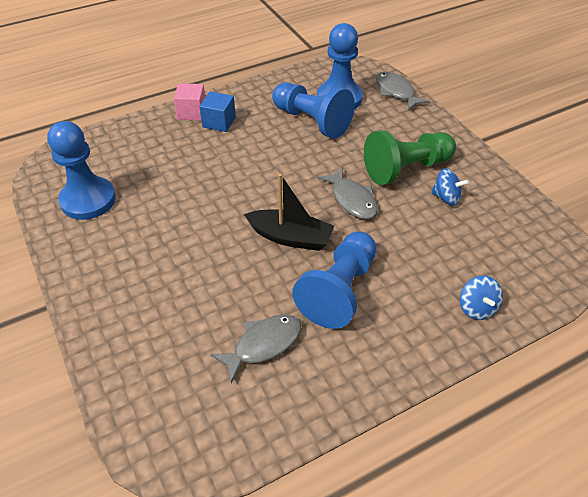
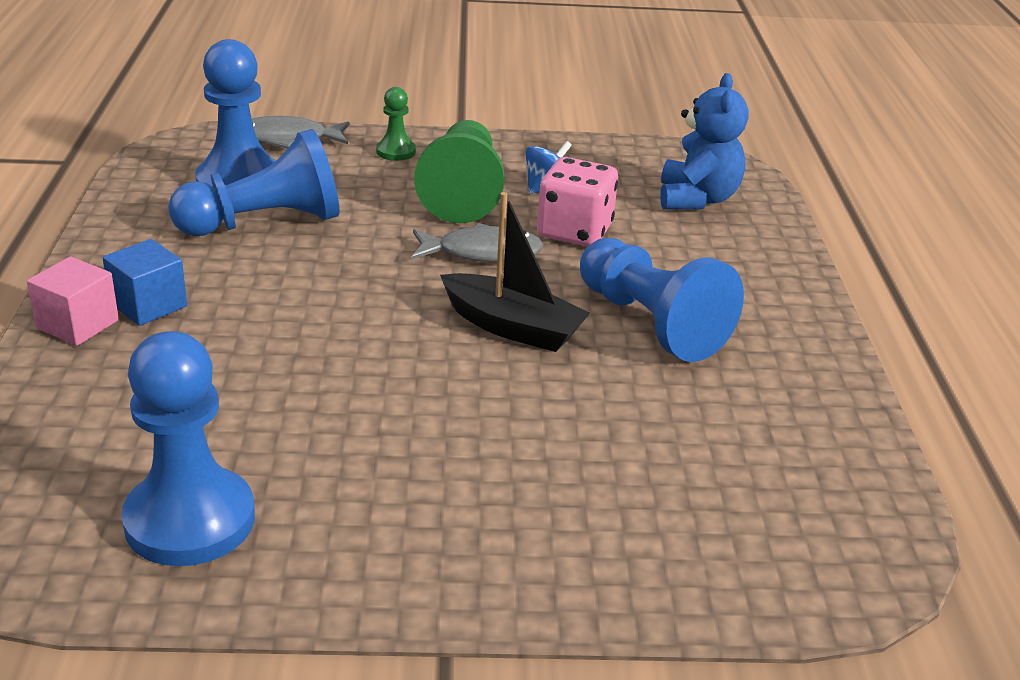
camera: 65 degrees left, 15 degrees down
(263, 344) = (708, 418): grey fish -> none
(290, 237) = (512, 327): black boat -> black boat turned 75 degrees clockwise
(408, 225) = (574, 231): none -> pink dice
(424, 129) = (396, 152): none -> green pawn
(476, 308) = (750, 241): blue spinning top -> none
(505, 266) = (697, 199): none -> blue teddy bear

